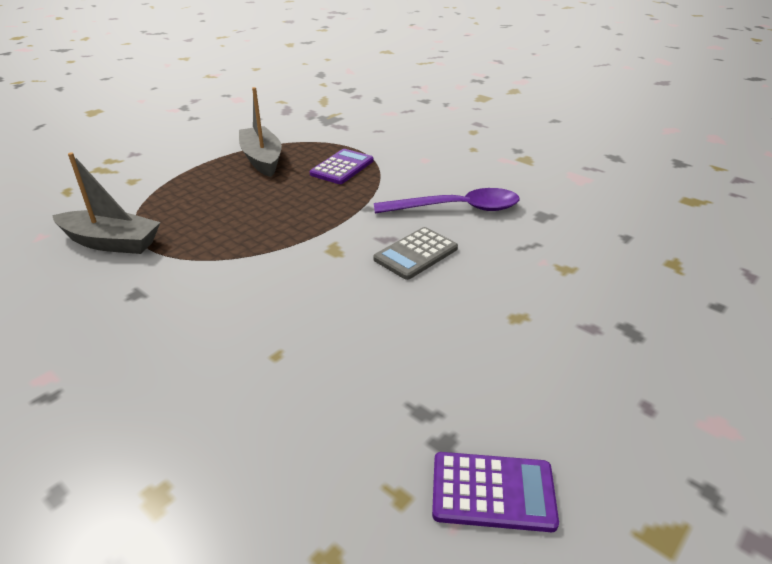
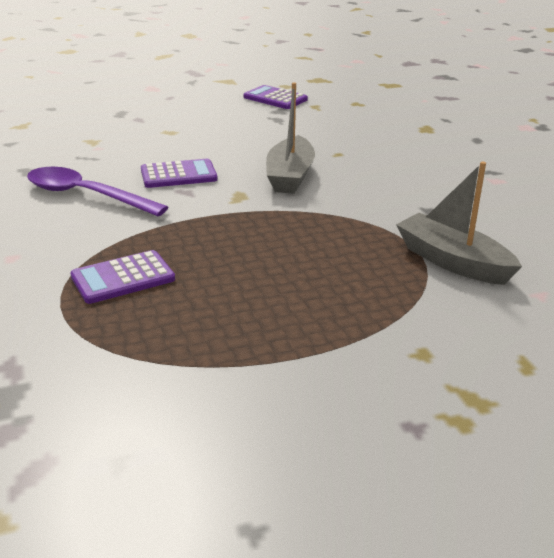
camera: 150 degrees left, 5 degrees down
(262, 159) = (210, 330): grey boat -> grey boat (290, 176)
(416, 254) = (178, 175): grey calculator -> purple calculator

